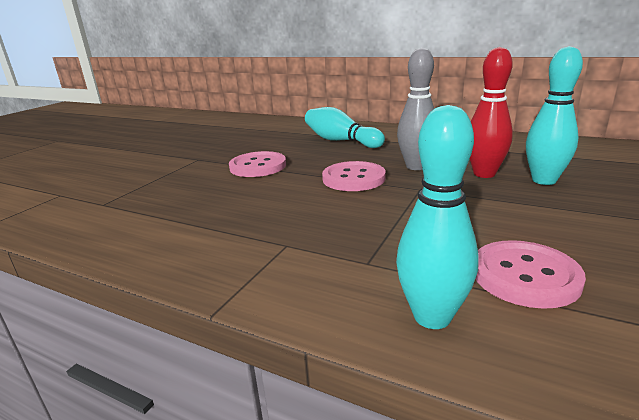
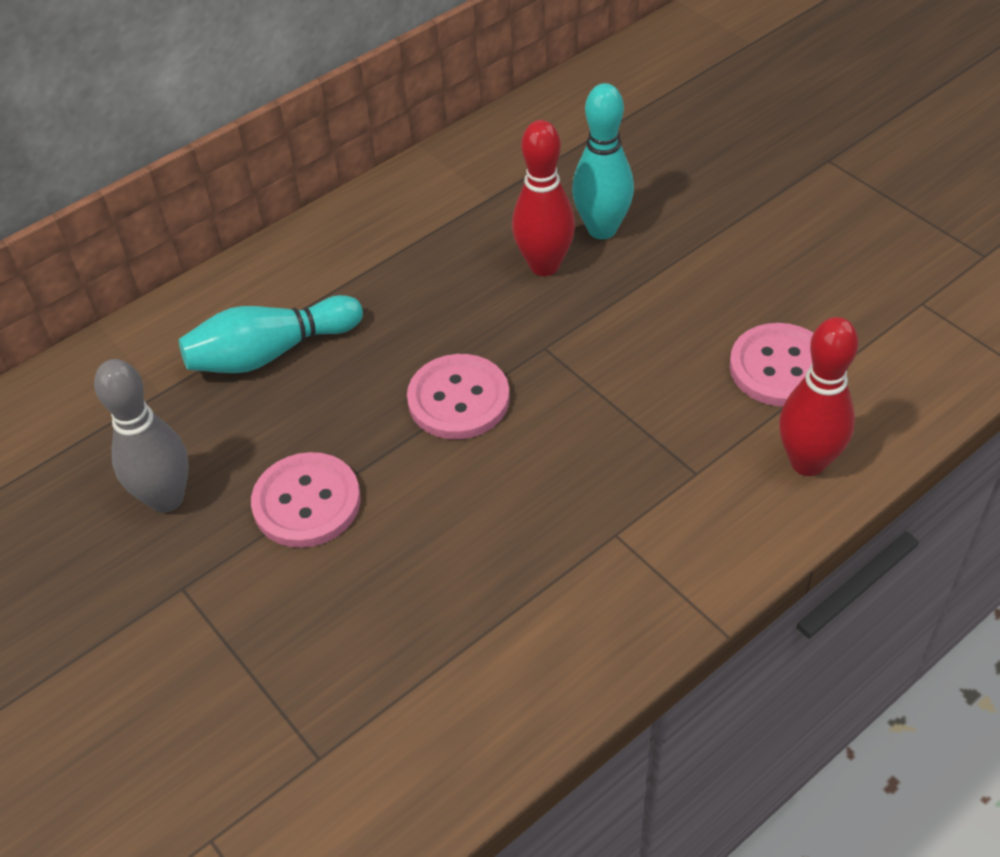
camera: 65 degrees left, 25 degrees up
(416, 166) = (467, 316): grey bowling pin -> grey bowling pin (166, 498)
(432, 317) = (807, 462): turquoise bowling pin -> red bowling pin

